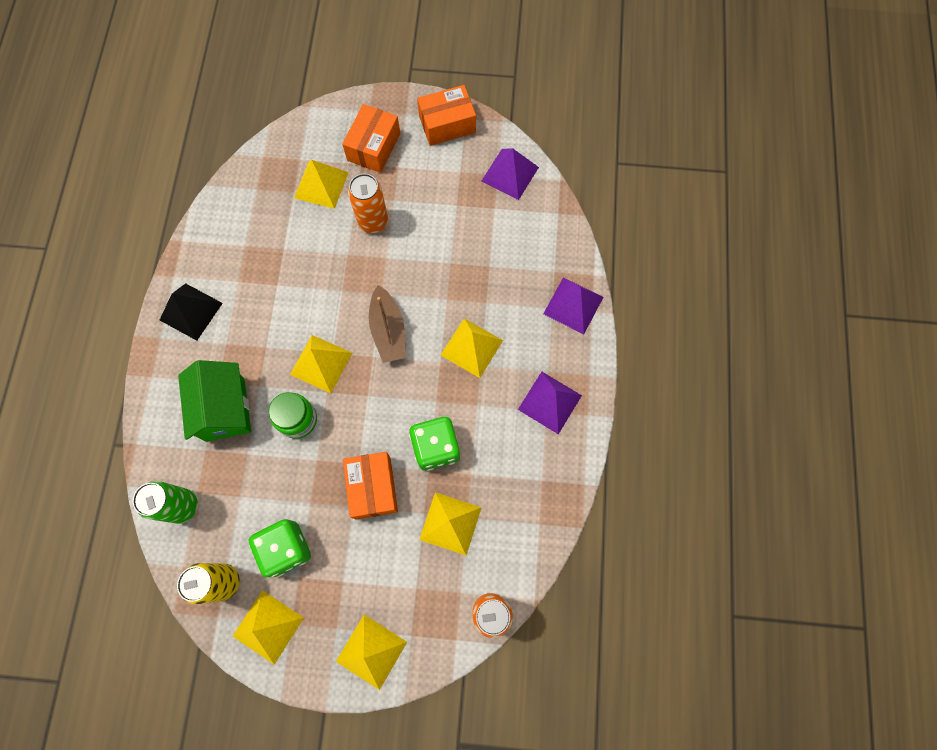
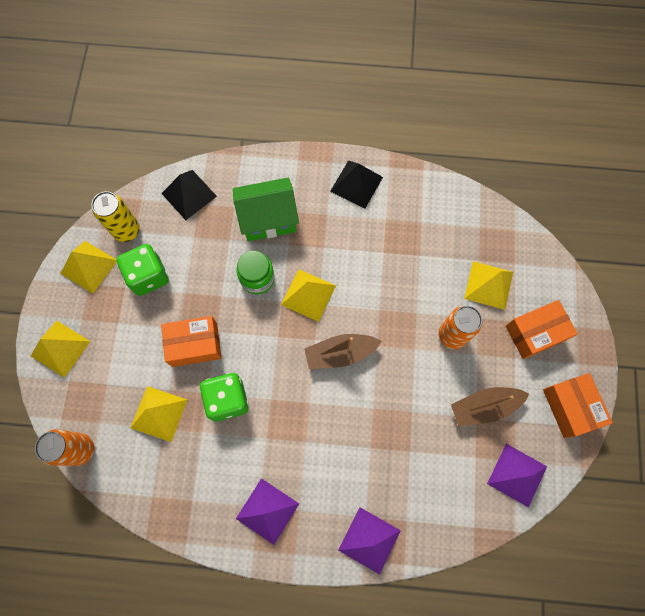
camera: 90 degrees right, 0 degrees up
(182, 506) = (189, 194): green can -> black pyramid
(374, 147) = (535, 333): orange box -> orange box turned 45 degrees counterclockwise
(446, 197) = (484, 407): none -> brown boat
(471, 347) = (323, 433): yellow pyramid -> none

